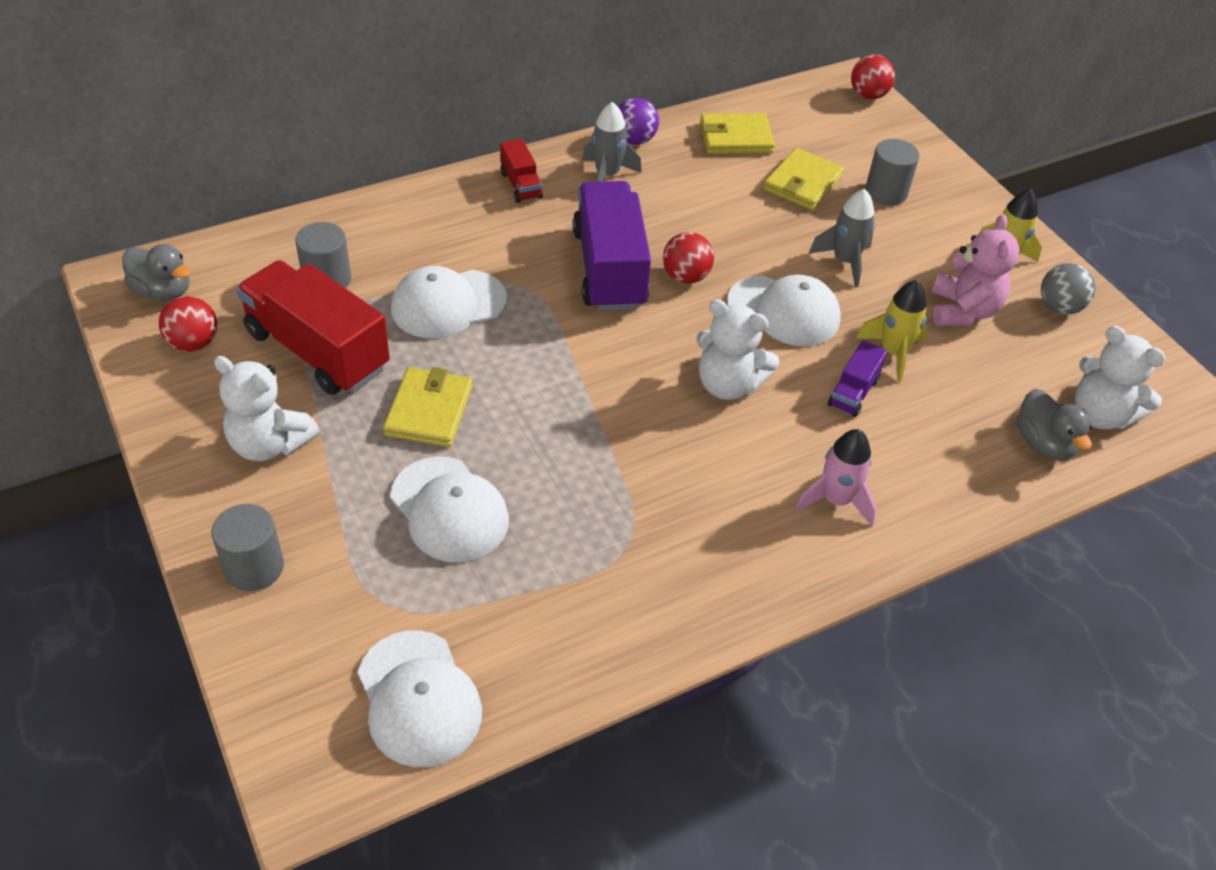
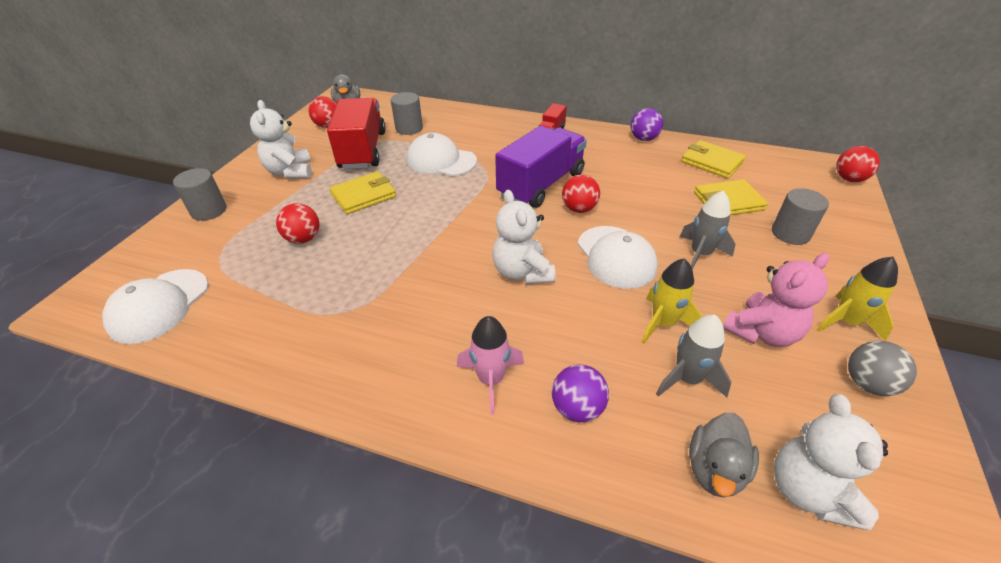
camera: 50 degrees right, 5 degrees down
(449, 510) = (303, 239): white cap -> red ball
(607, 175) = (604, 147): grey rocket -> grey rocket (687, 379)
(853, 392) = (598, 327): purple truck -> none
(920, 471) = (577, 408): none -> purple ball

